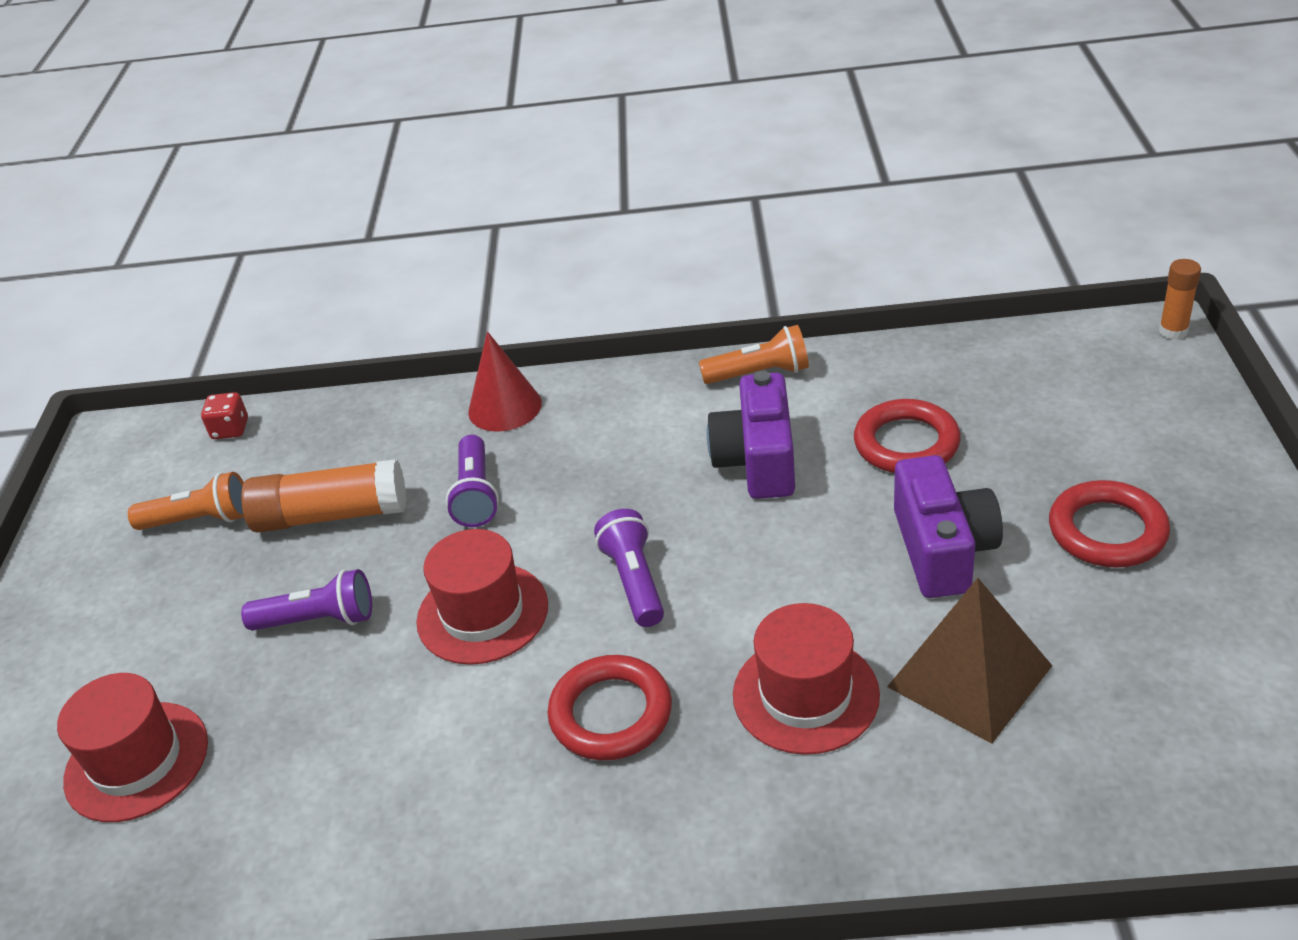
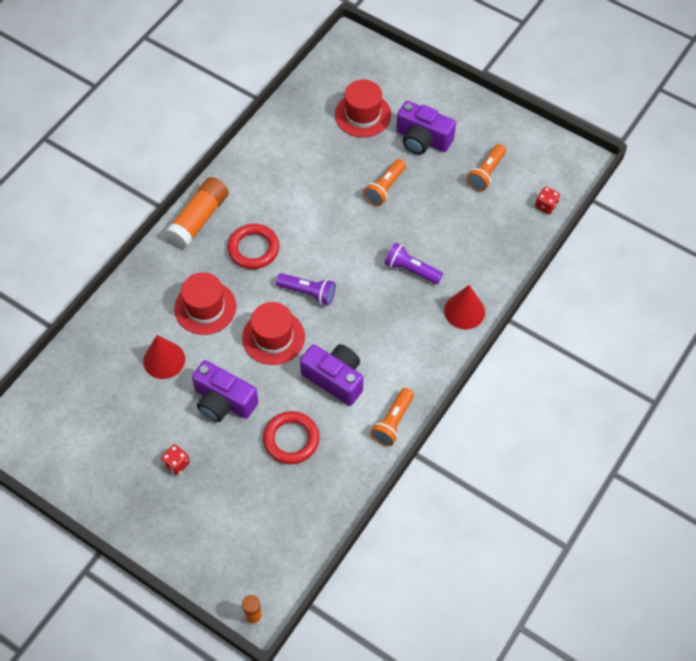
camera: 120 degrees right, 20 degrees up
(160, 637) = (422, 139): none -> purple camera
(318, 620) = (385, 188): purple flashlight -> orange flashlight
(331, 515) = (446, 217): orange glue stick -> orange glue stick (199, 219)
(482, 613) = (338, 238): red hat -> red hat (273, 337)
(969, 676) = (164, 360): brown pyramid -> red cone
(1107, 531) = (176, 464): red ring -> red dice

